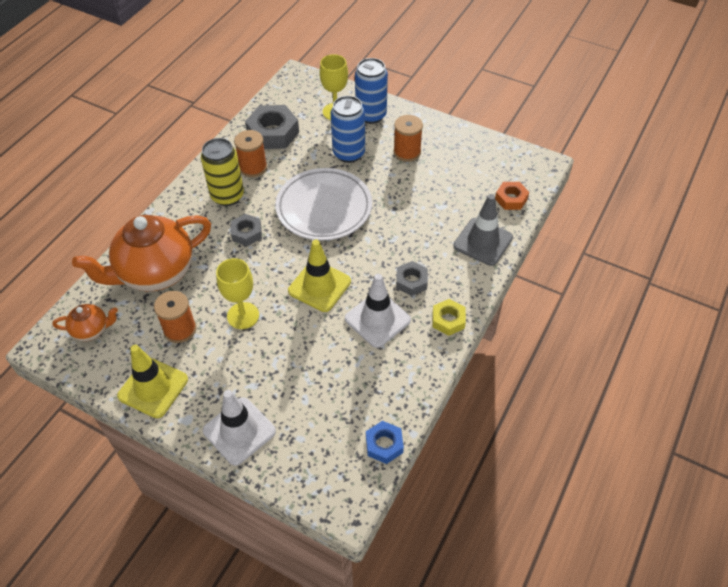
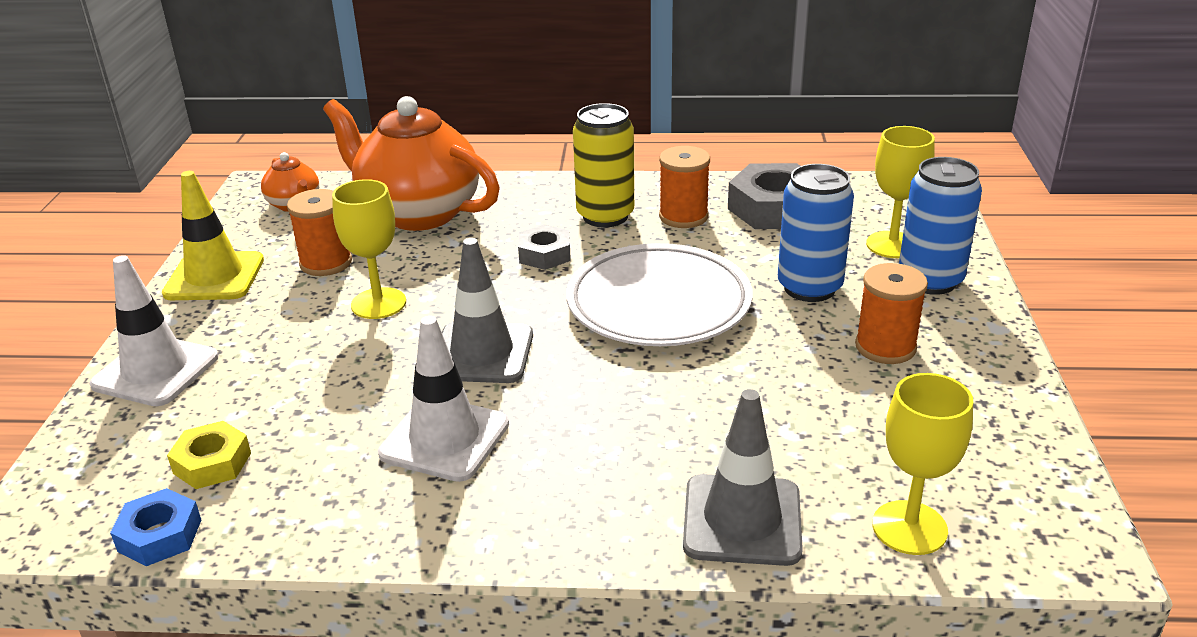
camera: 65 degrees right, 20 degrees down
(319, 286) = (482, 353): yellow traffic cone -> grey traffic cone
(411, 281) = (562, 452): grey nut -> none
(448, 320) = (493, 532): yellow nut -> yellow nut (212, 463)
(511, 199) = (909, 528): orange nut -> yellow goblet

